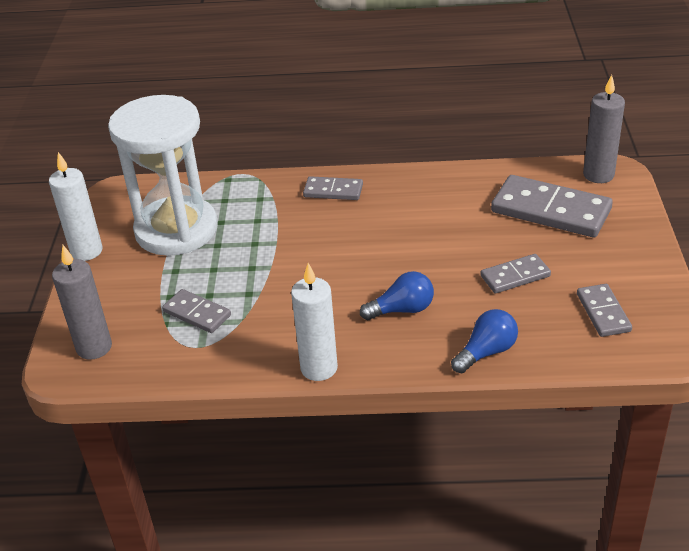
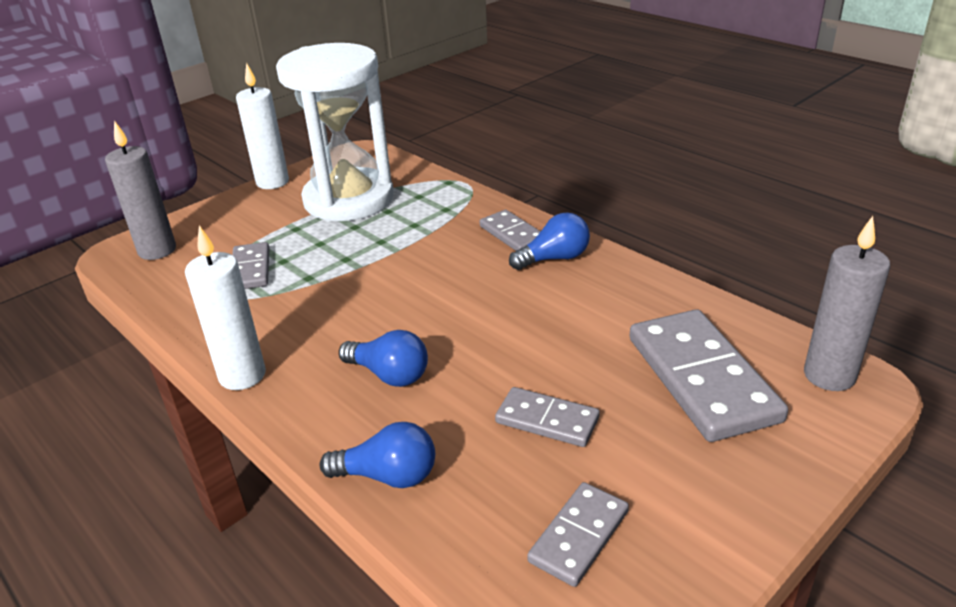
camera: 45 degrees right, 5 degrees down
(382, 191) = (554, 258): none -> blue light bulb

